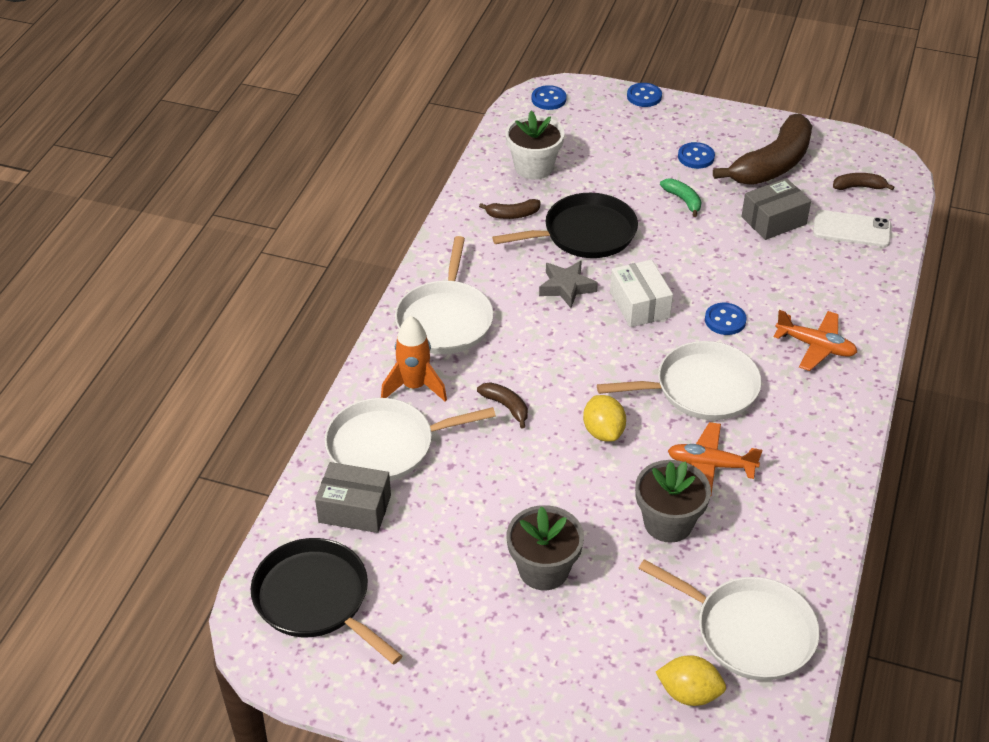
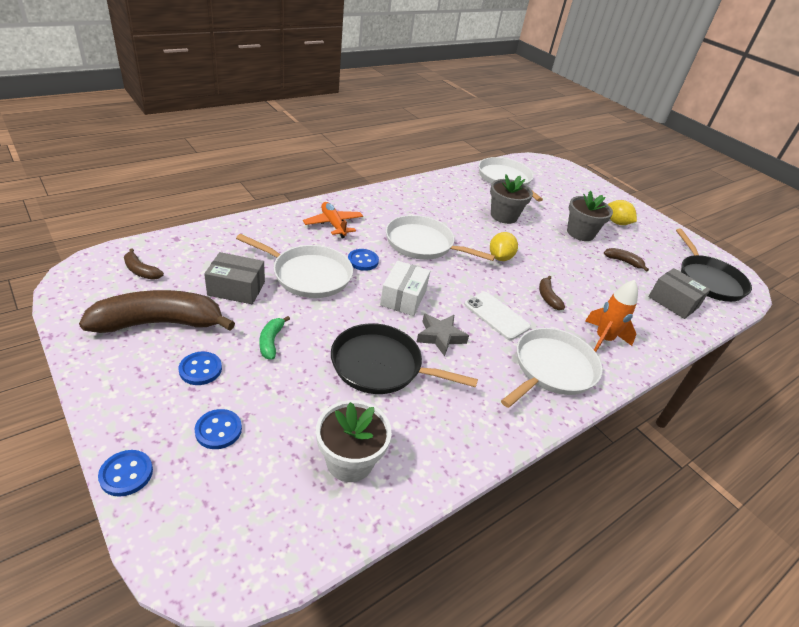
camera: 150 degrees left, 5 degrees down
(386, 446) = (640, 319): white pan -> white pan (308, 275)
(512, 215) = (422, 422): brown banana -> brown banana (623, 262)
(548, 99) = (222, 554): blue button -> blue button (218, 430)
(689, 693) = (547, 181): yellow lemon -> yellow lemon (617, 223)
(711, 465) = (458, 219): orange plane -> none
(851, 229) = (201, 254): white phone -> white phone (496, 316)

